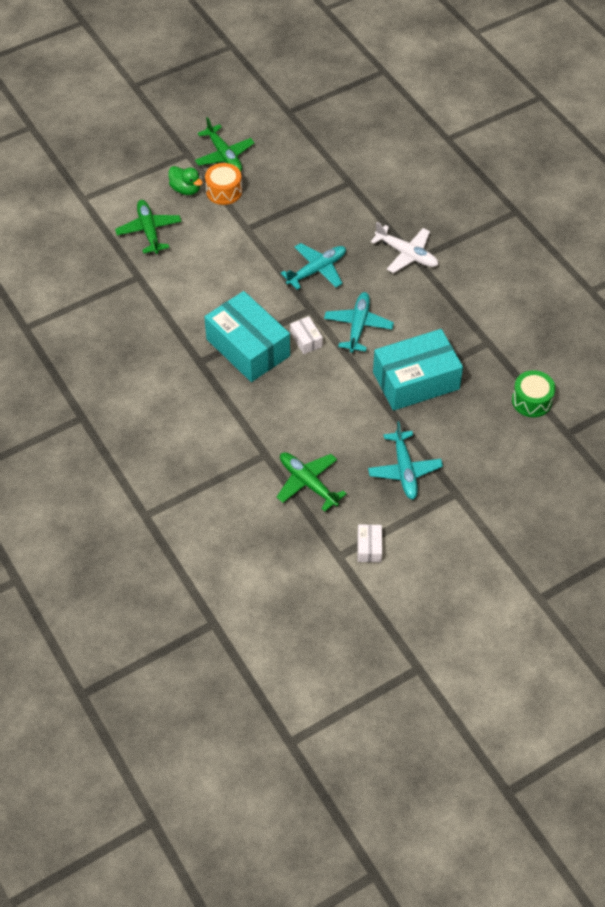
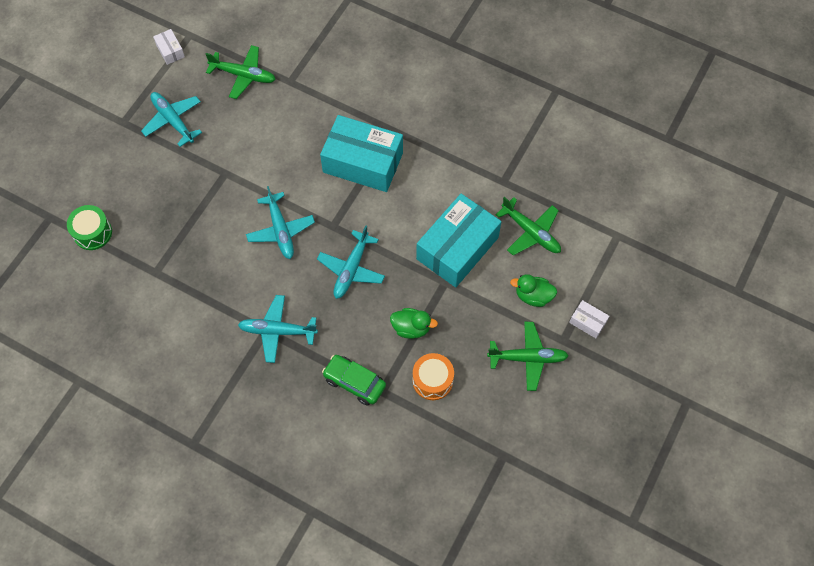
camera: 150 degrees right, 10 degrees up
(224, 155) = (527, 358): green plane -> green plane turned 150 degrees clockwise
(224, 191) = (496, 313): orange drum -> orange drum (432, 380)
(297, 210) = (411, 328): none -> green duck
(306, 340) = (318, 194): white box -> white box (587, 322)
(367, 196) = (354, 382): none -> green car
(406, 254) = (278, 331): white plane -> turquoise plane
(416, 381) = (202, 202): turquoise box -> turquoise box (457, 248)

